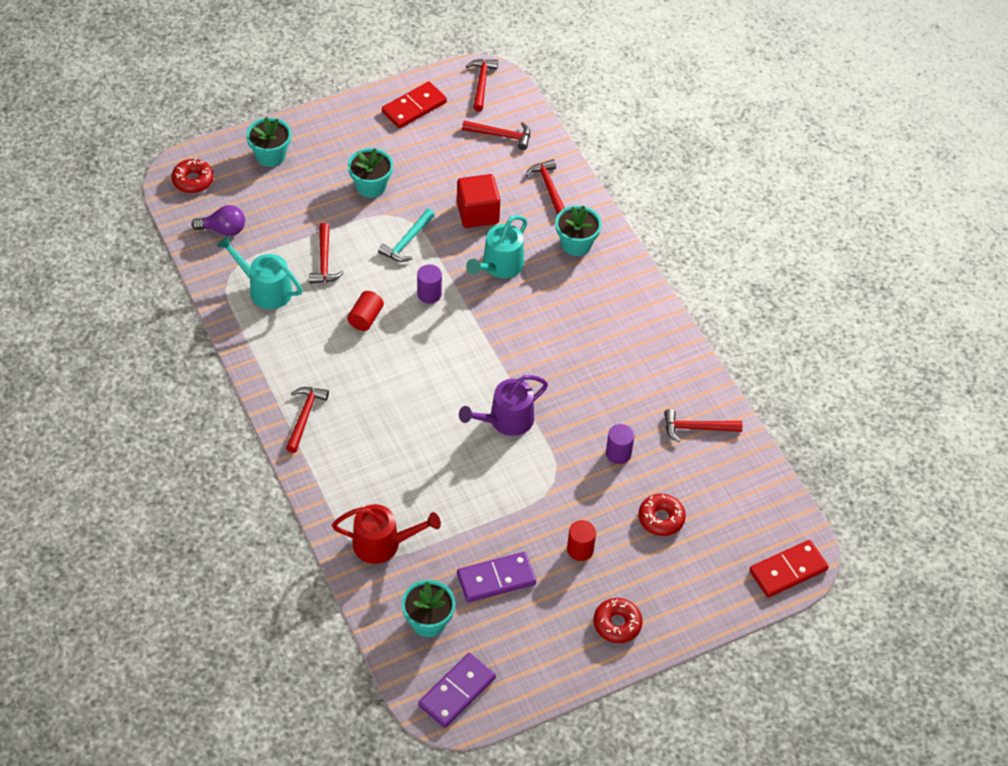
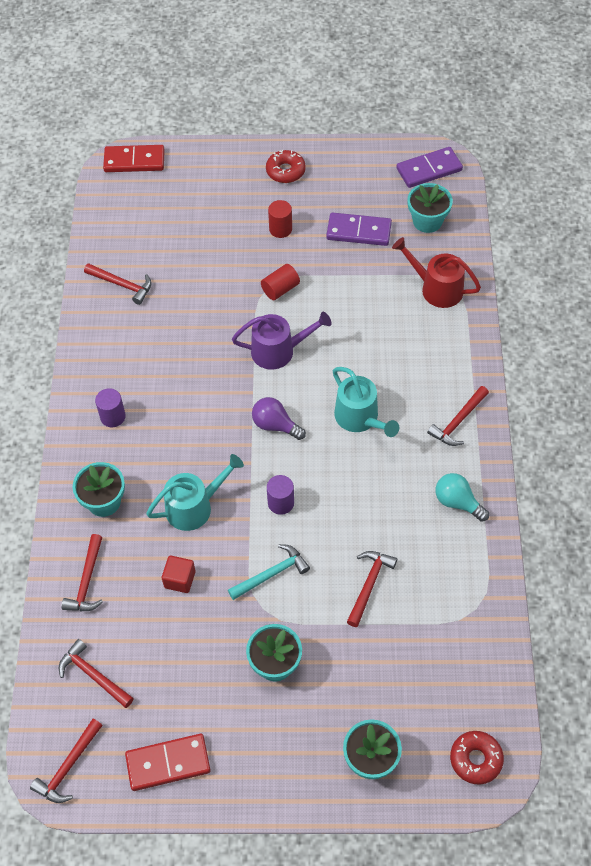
camera: 150 degrees left, 5 degrees up
(223, 230) = (463, 671): purple light bulb -> purple light bulb (275, 425)
(265, 289) = (444, 574): turquoise watering can -> turquoise watering can (360, 418)
(277, 347) = (457, 502): none -> turquoise light bulb
(365, 318) = (356, 501): red cylinder -> red cylinder (280, 289)
(477, 213) = (180, 579): red cube -> red cube, size x0.61
(618, 453) = (201, 289): purple cylinder -> purple cylinder (113, 417)
(661, 518) = (202, 228): red donut -> none

